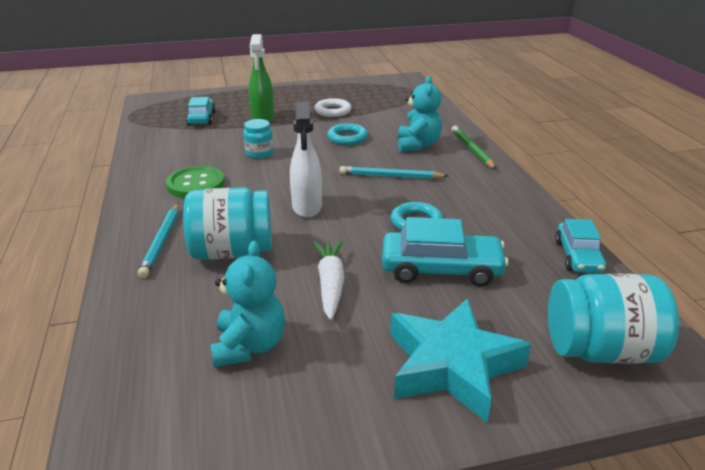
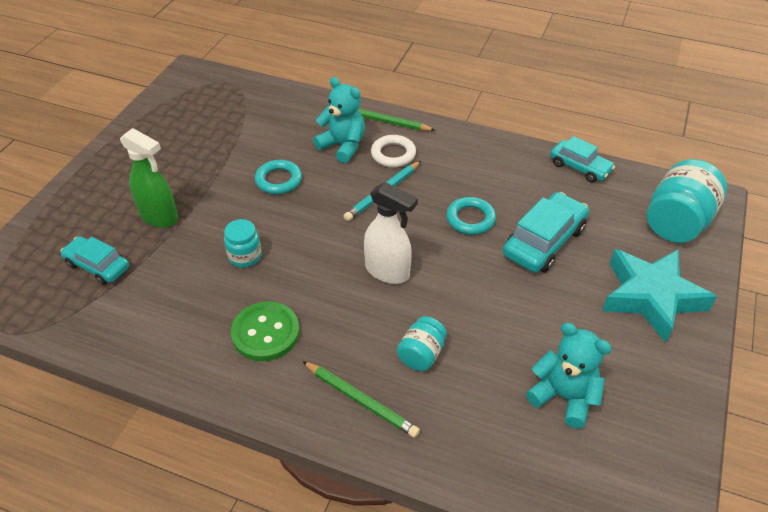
camera: 55 degrees left, 15 degrees up
(161, 242) = (361, 400): turquoise pencil -> green pencil
(232, 251) = (421, 354): turquoise jar -> turquoise jar, size x0.55
(330, 284) = (518, 313): white carrot -> none
(333, 111) = (204, 159): white ring -> white ring (393, 154)

